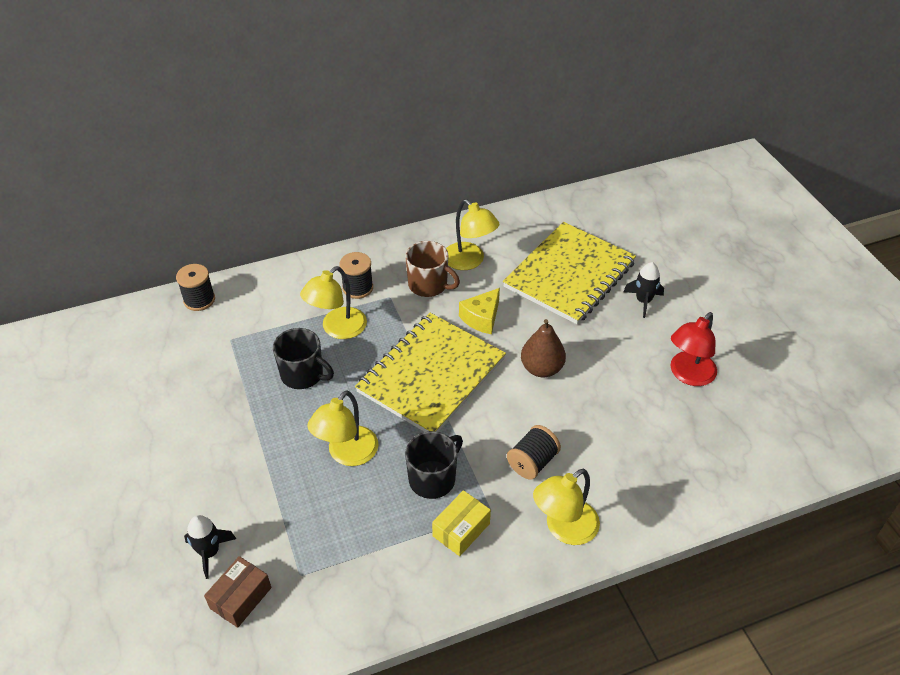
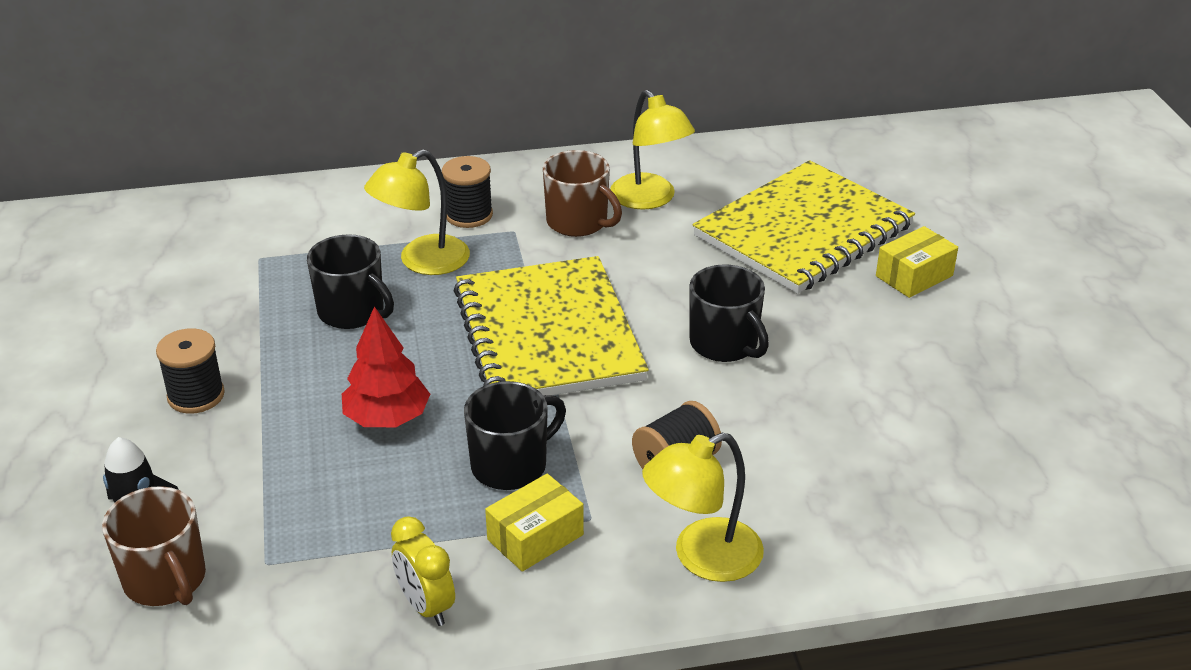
camera: 10 degrees right, 10 degrees down
(199, 300) = (230, 206): black spool -> black spool (196, 396)
(241, 598) = (166, 580): brown box -> brown mug
(347, 454) = (387, 418): yellow lamp -> red tree
(407, 591) = (426, 606): none -> yellow clock
(431, 375) = (548, 334): yellow notebook -> yellow notebook turned 60 degrees counterclockwise
(481, 318) = (648, 271): yellow cheese -> none
(541, 368) = (725, 344): brown pear -> black mug
(643, 301) = (914, 276): black rocket -> yellow box
(688, 375) = (963, 379): red lamp -> none

